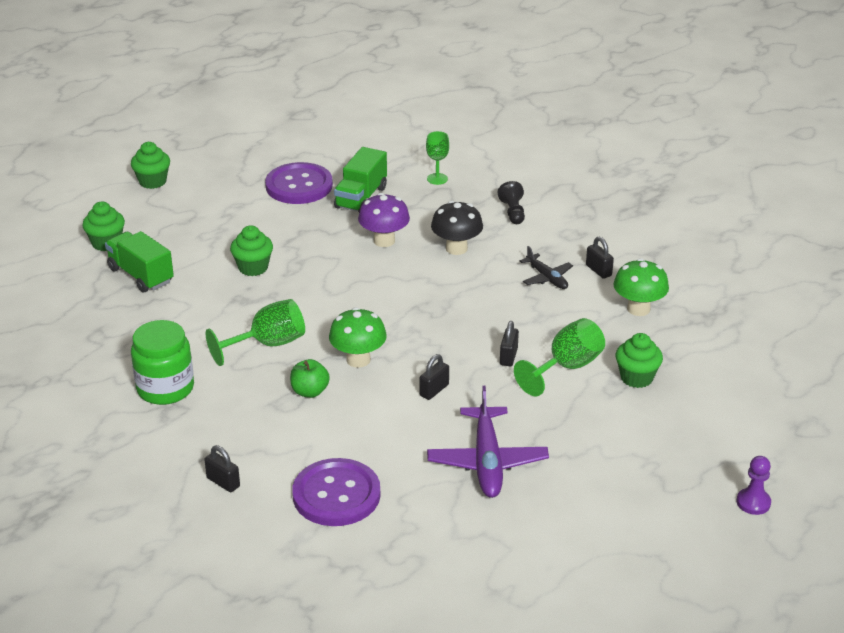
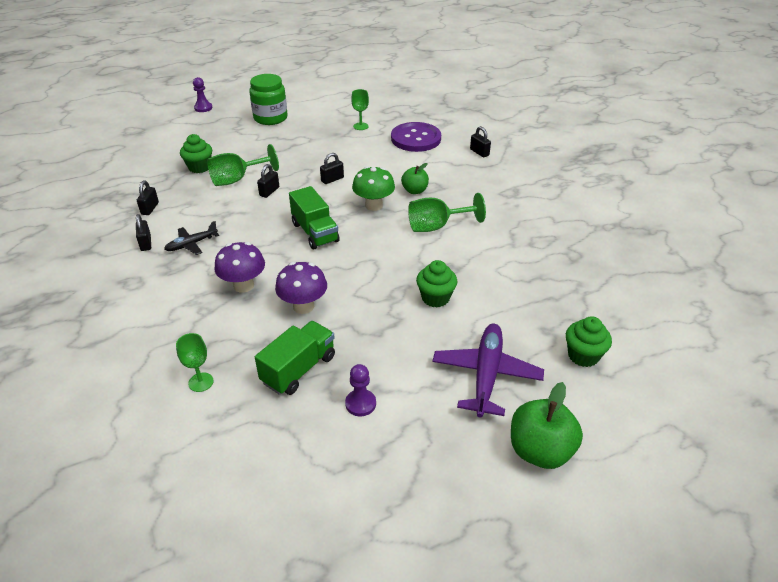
camera: 165 degrees left, 5 degrees up
(141, 275) = (542, 308): green truck -> green truck (315, 232)
(152, 181) = (540, 451): green cupcake -> green apple
(165, 388) = (515, 207): green jar -> green jar (270, 118)
(299, 186) = (360, 404): purple button -> purple pawn
(443, 508) = (360, 126): none -> green goblet
(456, 248) = (243, 285): black mushroom -> purple mushroom
(487, 461) = (324, 141): purple plane -> purple plane (486, 375)
(513, 212) = (160, 318): black pawn -> none
(546, 277) = (192, 244): black plane -> black plane turned 105 degrees counterclockwise
(638, 309) = (150, 208): green mushroom -> black padlock

